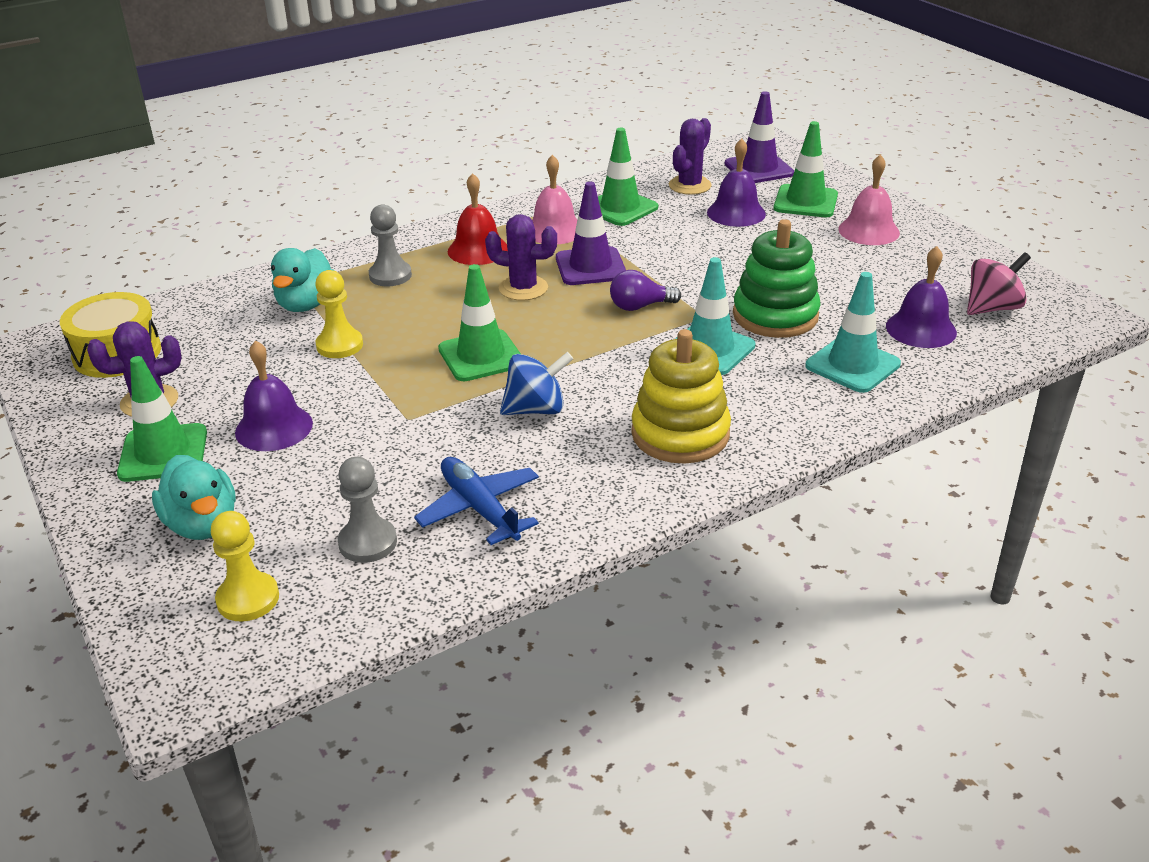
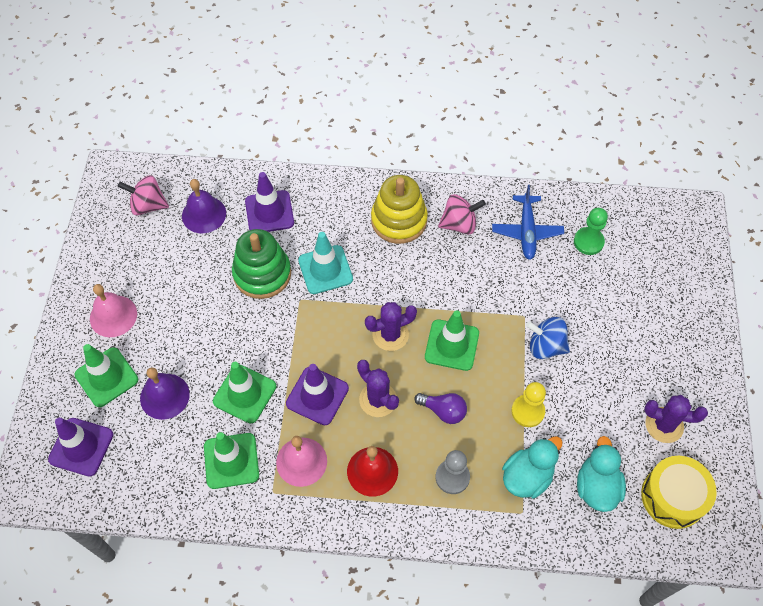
camera: 145 degrees left, 25 degrees up
(163, 453) = (667, 369): green traffic cone -> green traffic cone (244, 394)
(202, 524) = (662, 299): turquoise duck -> turquoise duck (596, 486)
(248, 599) = (655, 241): yellow pawn -> none
(274, 427) = (600, 353): purple bell -> none
(368, 542) = (588, 242): grey pawn -> green pawn
(536, 409) = (453, 281): blue spinning top -> blue spinning top (545, 346)
(590, 469) = (459, 224): none -> pink spinning top
(640, 306) = (326, 332): purple light bulb -> purple light bulb (443, 411)
(689, 185) = (153, 458): purple cactus -> purple cactus (390, 335)
(852, 365) = (269, 212): turquoise traffic cone -> purple traffic cone

